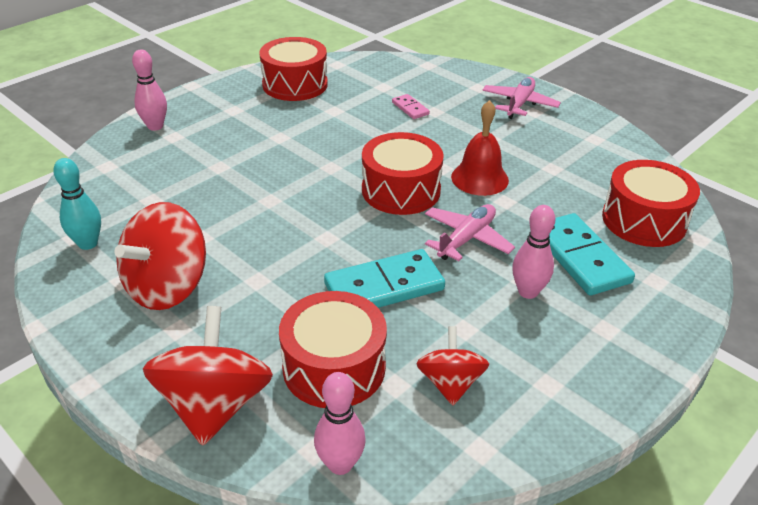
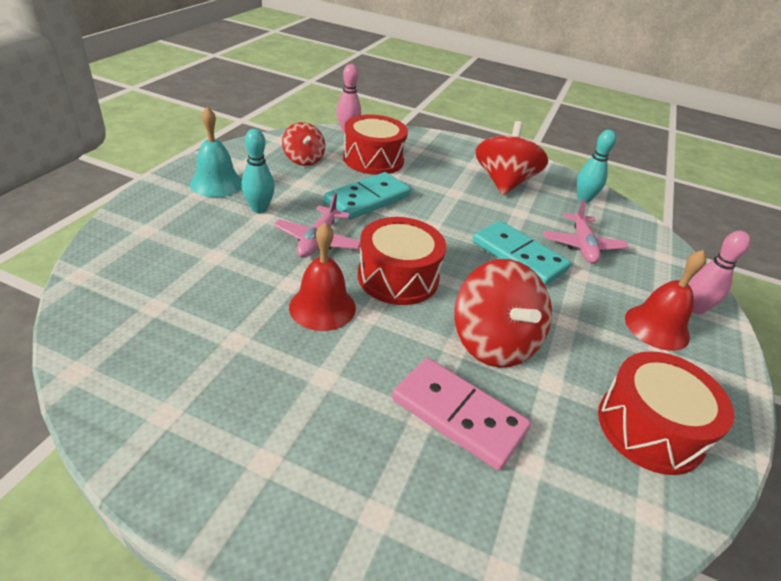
camera: 155 degrees right, 0 degrees up
(210, 122) = (657, 327): none -> red bell
(214, 405) = (422, 142): red spinning top -> red spinning top (494, 342)
(410, 108) = (458, 414): pink domino -> pink domino, size x2.05
(519, 104) = (292, 477): pink plane -> pink plane (582, 245)
(528, 292) = (259, 209): pink bowling pin -> turquoise bowling pin
(580, 257) = (213, 239): turquoise domino -> turquoise domino (519, 256)
(586, 346) = (216, 183): none -> turquoise bell
(644, 220) = (135, 286): red drum -> none

